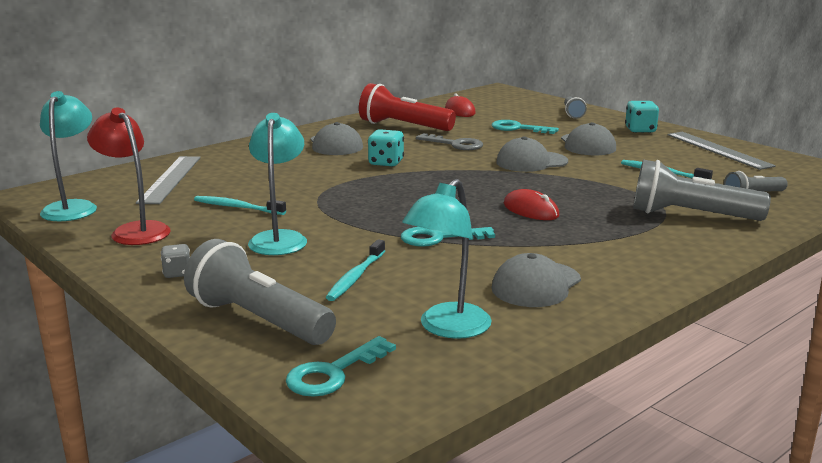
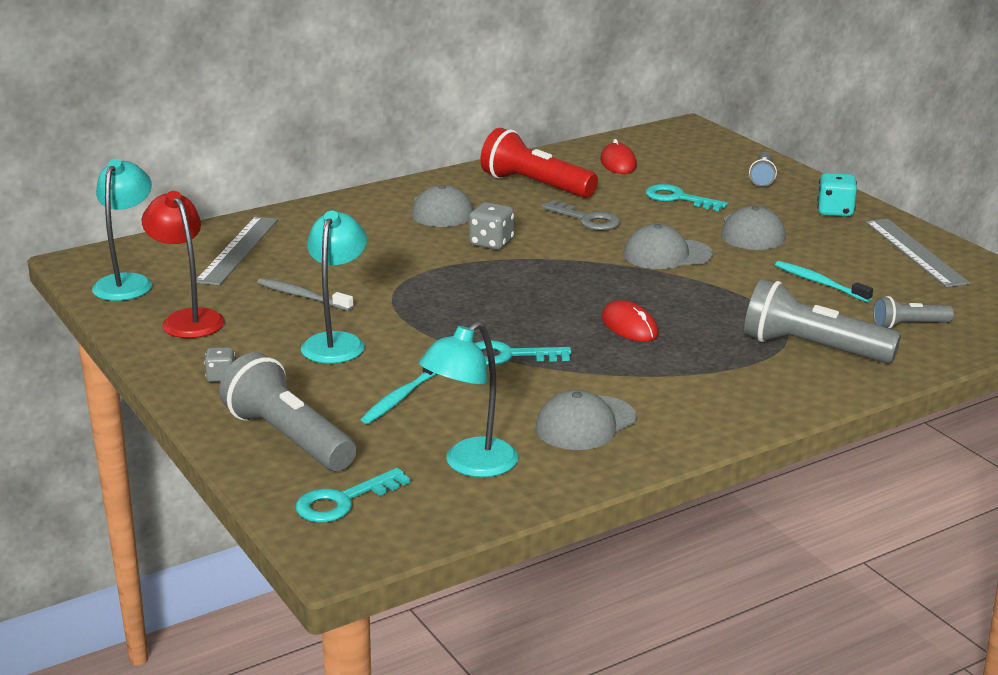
camera: 10 degrees right, 5 degrees up
(237, 207) = (302, 296): turquoise toothbrush -> grey toothbrush
(386, 163) = (491, 243): turquoise dice -> grey dice

